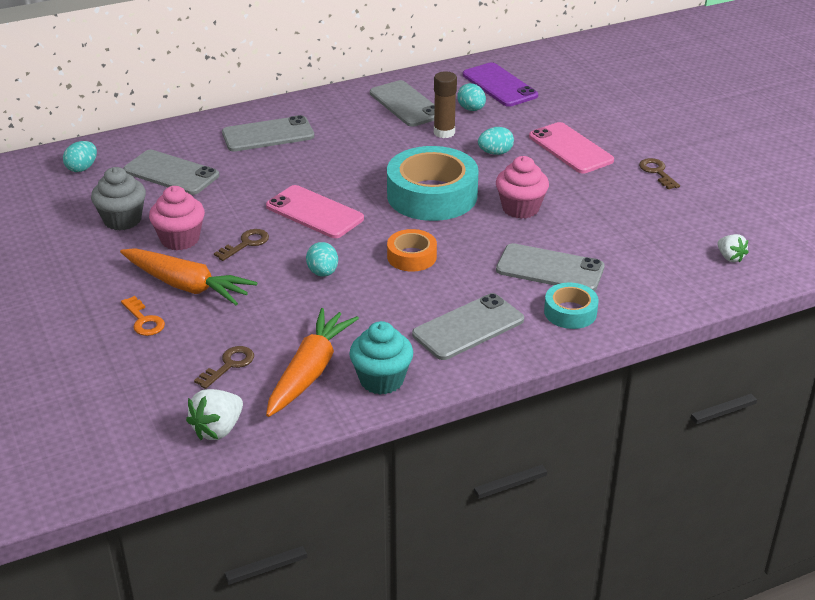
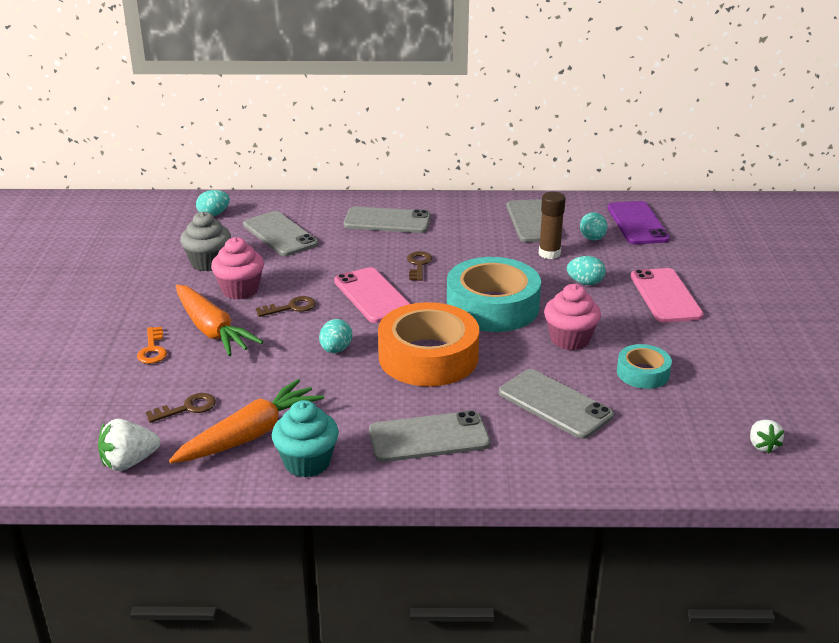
camera: 25 degrees right, 5 degrees down
(411, 256) = (428, 357): orange tape -> orange tape, size x1.96
(570, 312) = (543, 452): turquoise tape -> turquoise tape (643, 373)
(657, 172) = (742, 339): brown key -> brown key (418, 265)

